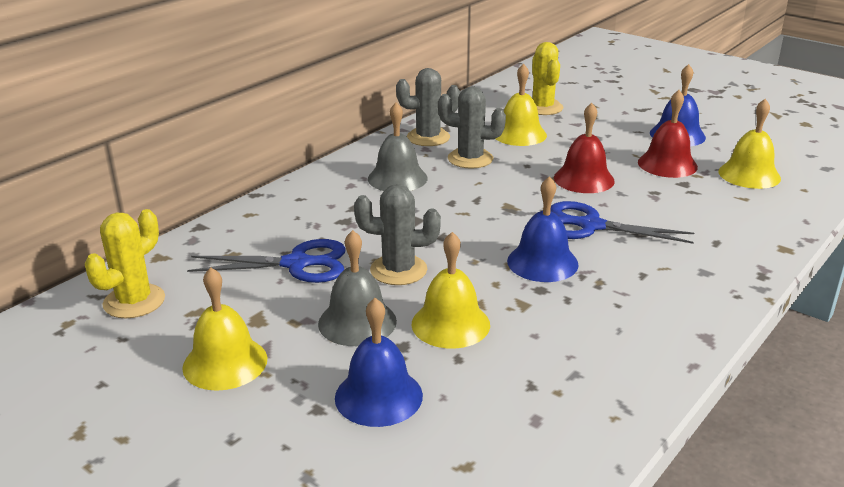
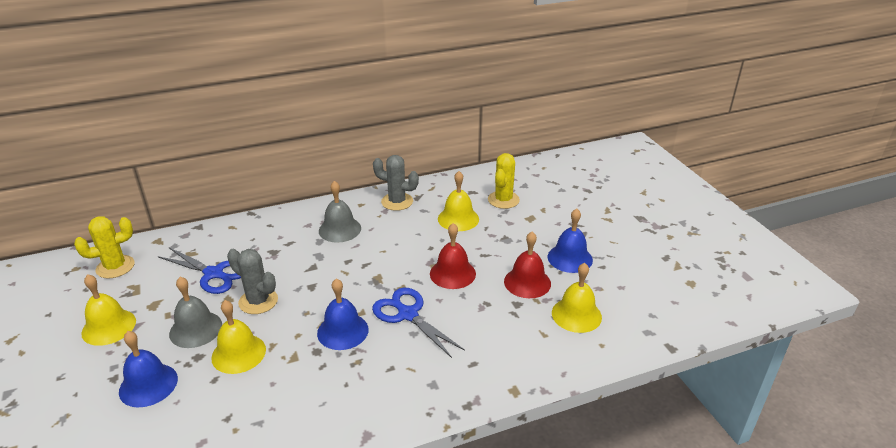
camera: 30 degrees right, 5 degrees up
(470, 159) = (401, 229): grey cactus -> none

